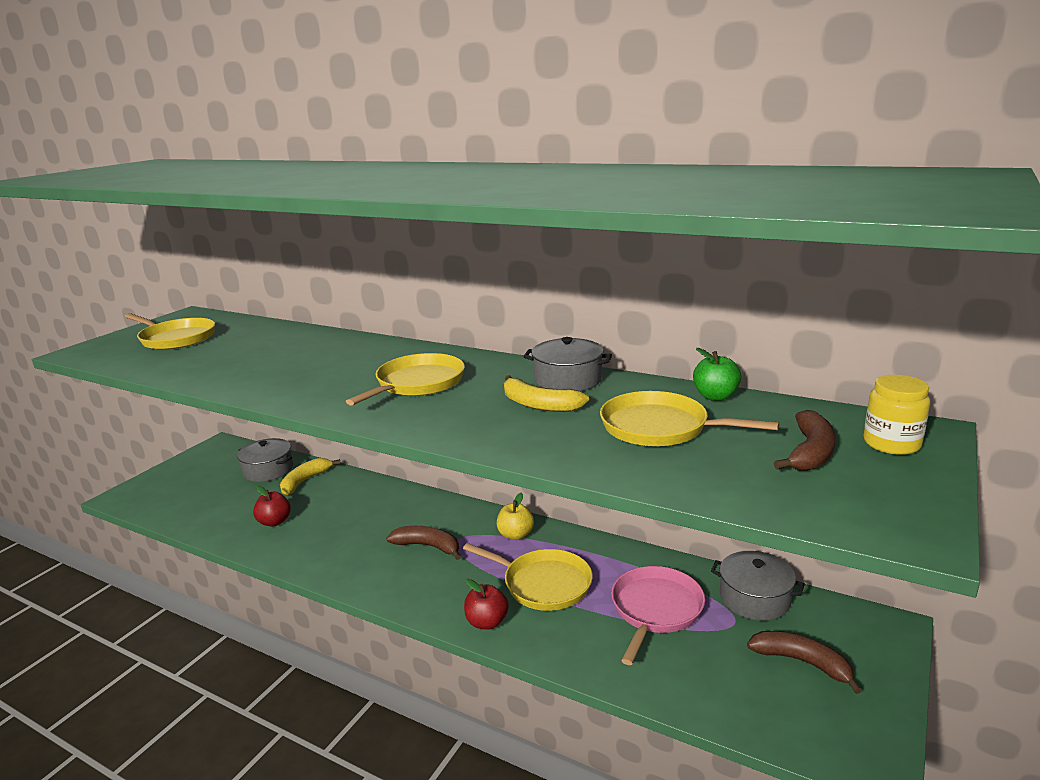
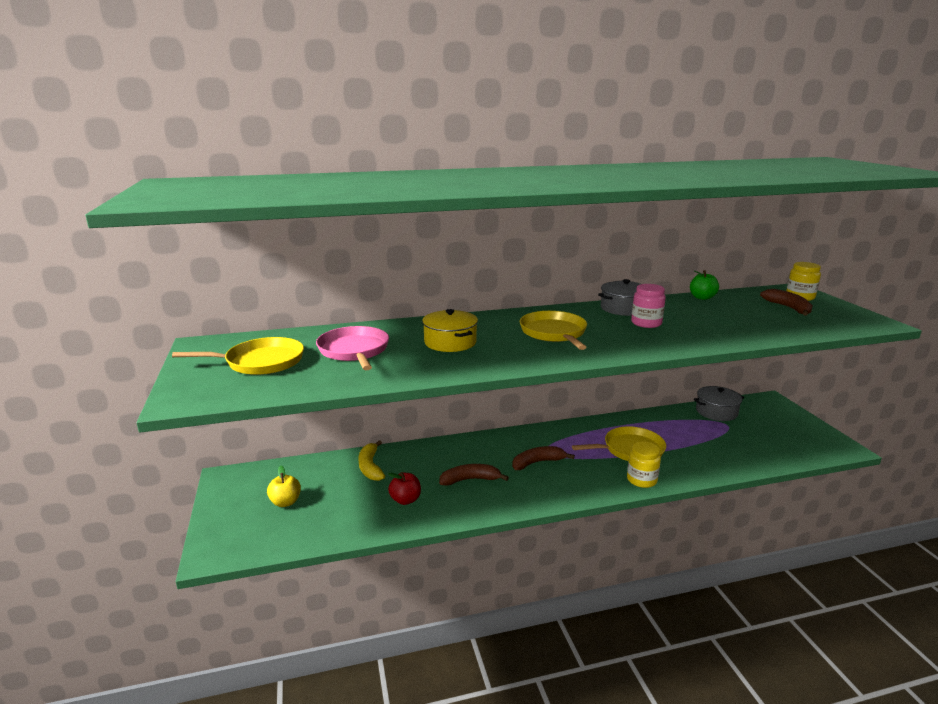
camera: 45 degrees left, 0 degrees up
(268, 470) = (321, 474): grey pot -> none
(316, 363) = (450, 342): none -> yellow pot
(487, 622) = (641, 480): red apple -> yellow jar
(515, 535) = (571, 434): yellow apple -> yellow apple (285, 502)
(539, 405) = (646, 323): yellow banana -> pink jar
(655, 609) = (693, 435): pink pan -> pink pan (354, 351)
(659, 427) = (720, 316): yellow pan -> none
(802, 662) = (772, 427): brown banana -> brown banana (470, 480)

